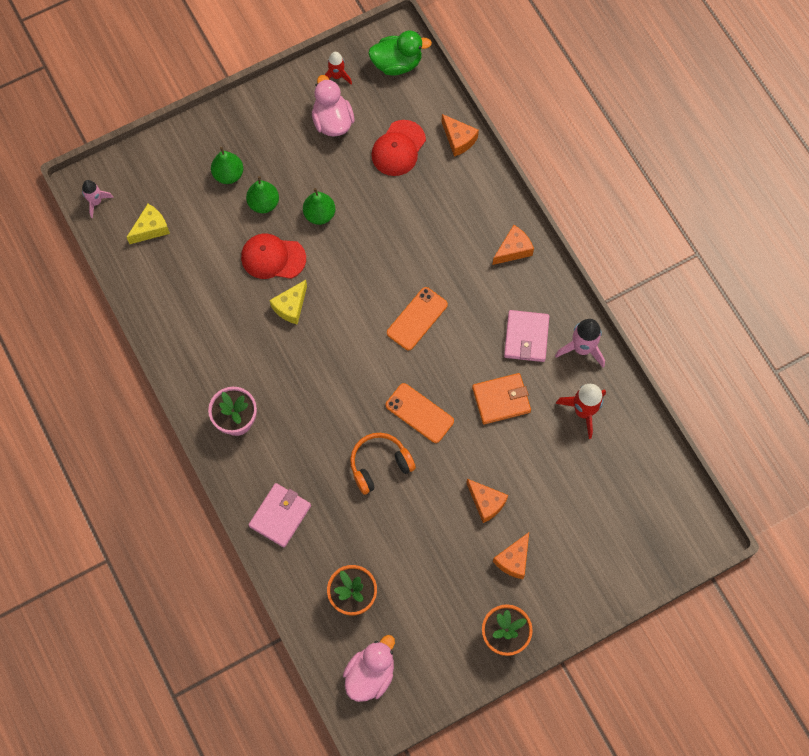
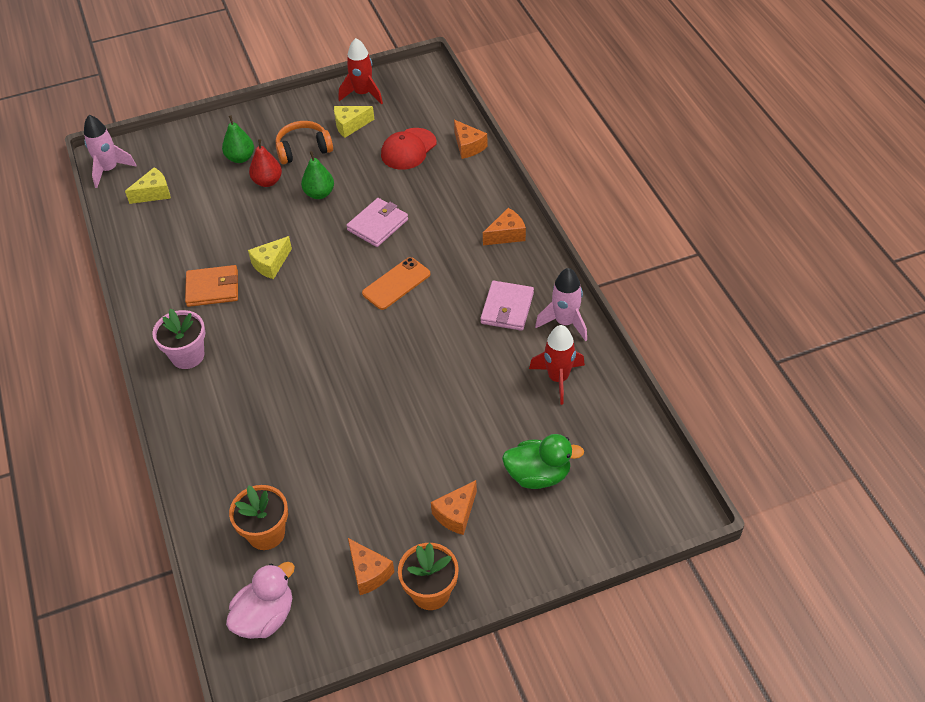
camera: 10 degrees right, 20 degrees down
(96, 202) = (109, 170): pink rocket -> pink rocket, size x1.56
(264, 203) = (267, 181): green pear -> red pear
(273, 258) = (264, 224): red cap -> none
(280, 516) = (207, 446): pink wallet -> pink wallet (378, 225)
(332, 121) = (350, 125): pink duck -> yellow cheese
(337, 76) = (363, 94): red rocket -> red rocket, size x1.56
(379, 465) = (327, 408): orange headphones -> orange headphones (303, 149)
(397, 63) = (421, 88): green duck -> green duck (538, 475)
(419, 413) = (380, 365): orange phone -> none
(486, 503) = (436, 455): orange cheese -> orange cheese (369, 573)
(501, 399) = (470, 360): orange wallet -> orange wallet (212, 288)

